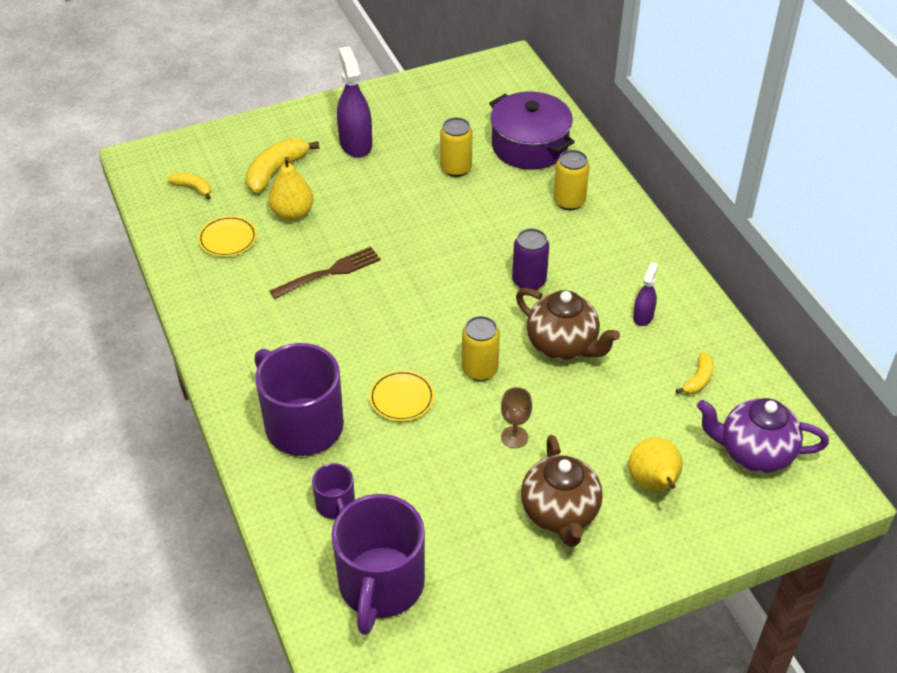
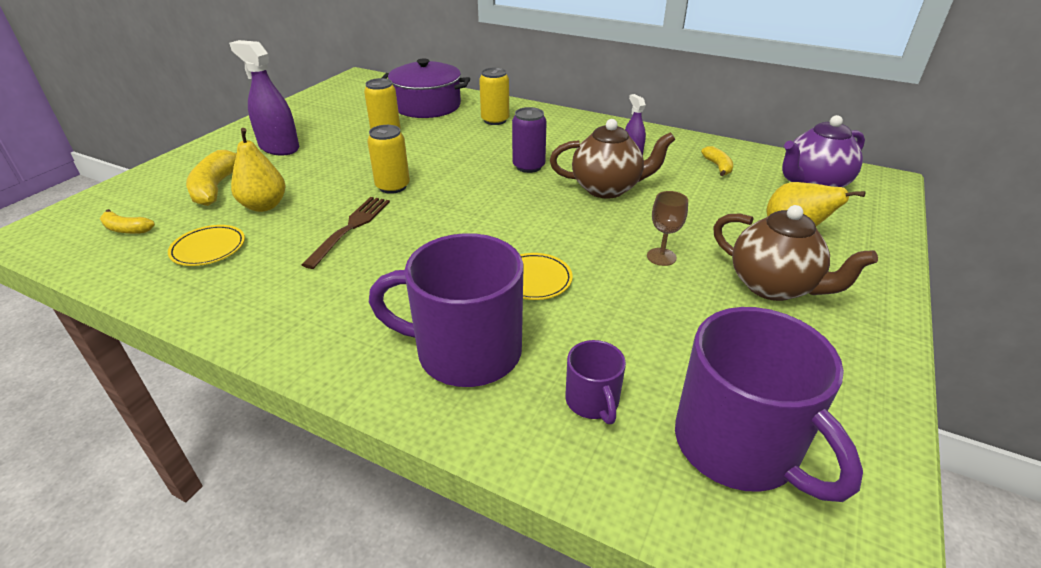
camera: 40 degrees left, 10 degrees down
(193, 188) = (126, 229): yellow banana -> yellow banana turned 150 degrees counterclockwise
(335, 505) = (592, 401): purple mug -> purple mug turned 45 degrees clockwise
(479, 369) = (569, 229): yellow can -> yellow can (393, 186)

